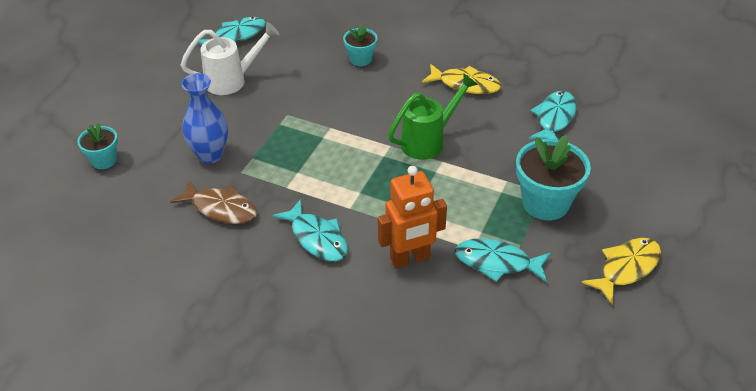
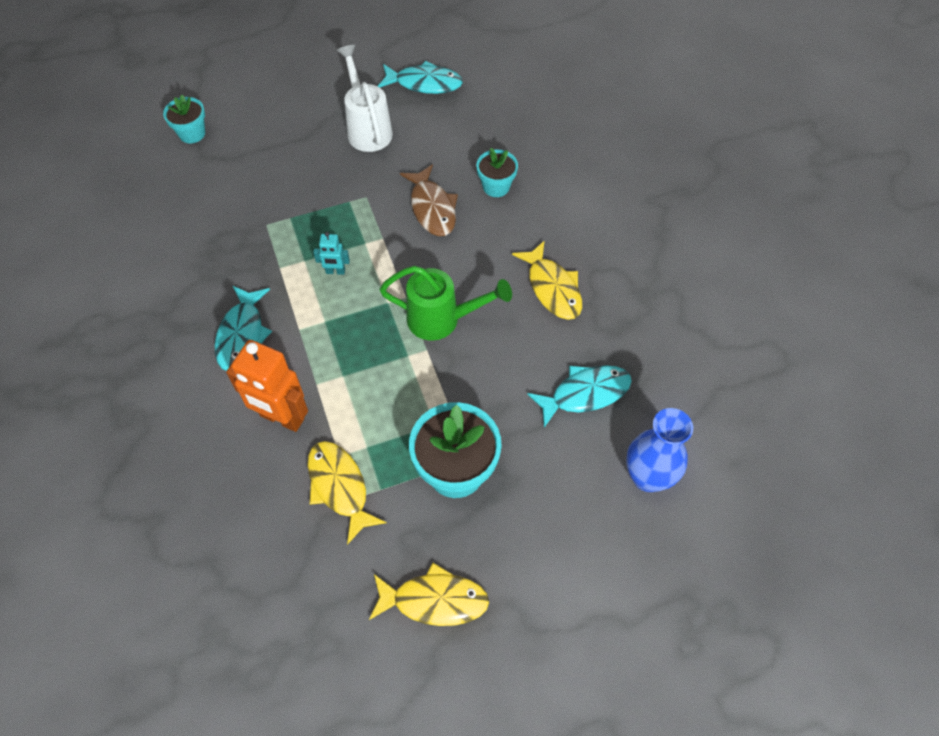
camera: 45 degrees right, 15 degrees up
(210, 155) = (265, 189): blue vase -> blue vase (648, 477)
(221, 208) = (213, 246): brown fish -> brown fish (432, 208)
(232, 80) = (367, 128): white watering can -> white watering can turned 135 degrees counterclockwise
(327, 163) = (335, 271): none -> turquoise robot
(497, 262) = (339, 487): turquoise fish -> yellow fish

